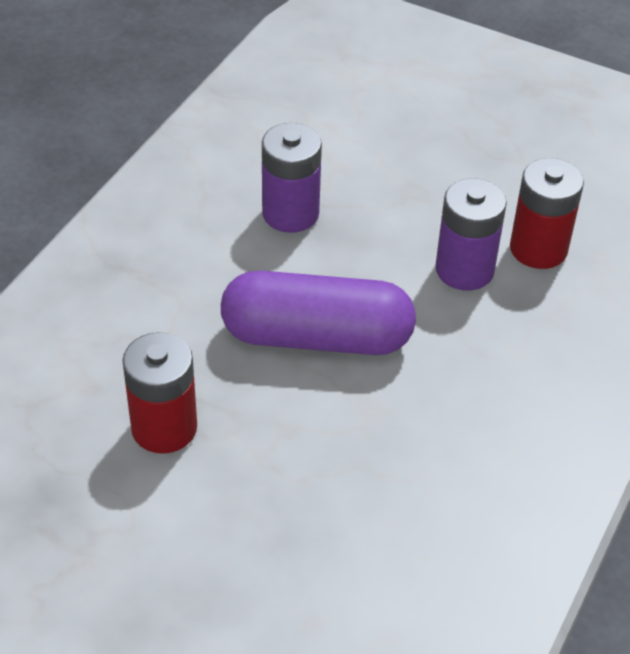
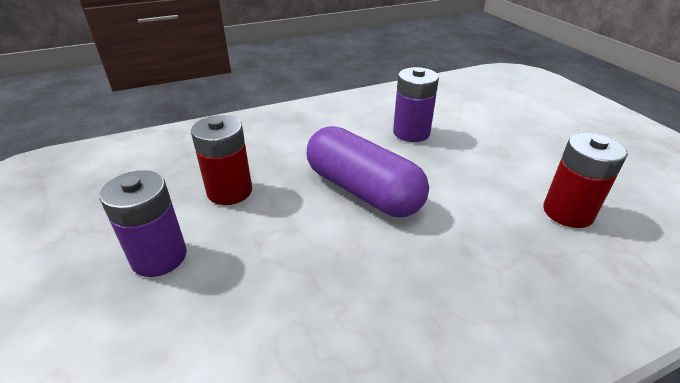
camera: 40 degrees right, 10 degrees down
(464, 270) = (498, 200): purple battery -> purple battery (159, 257)

